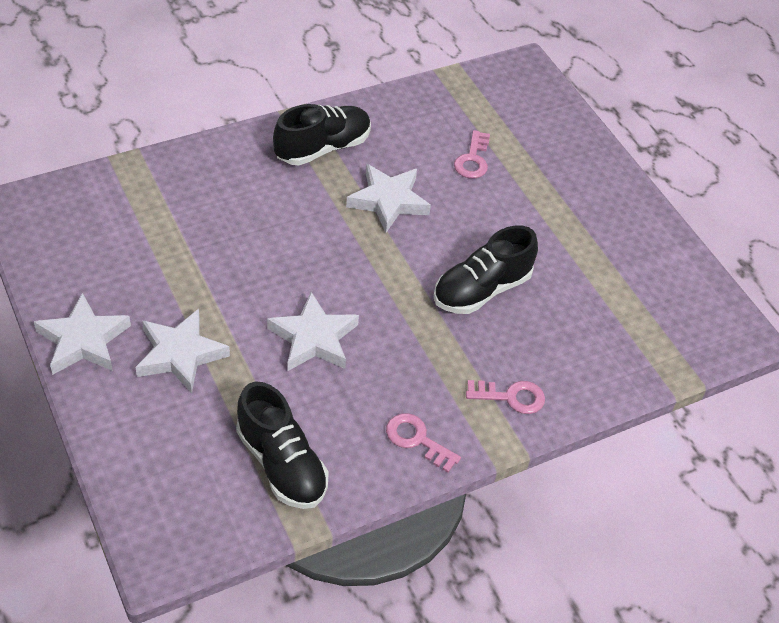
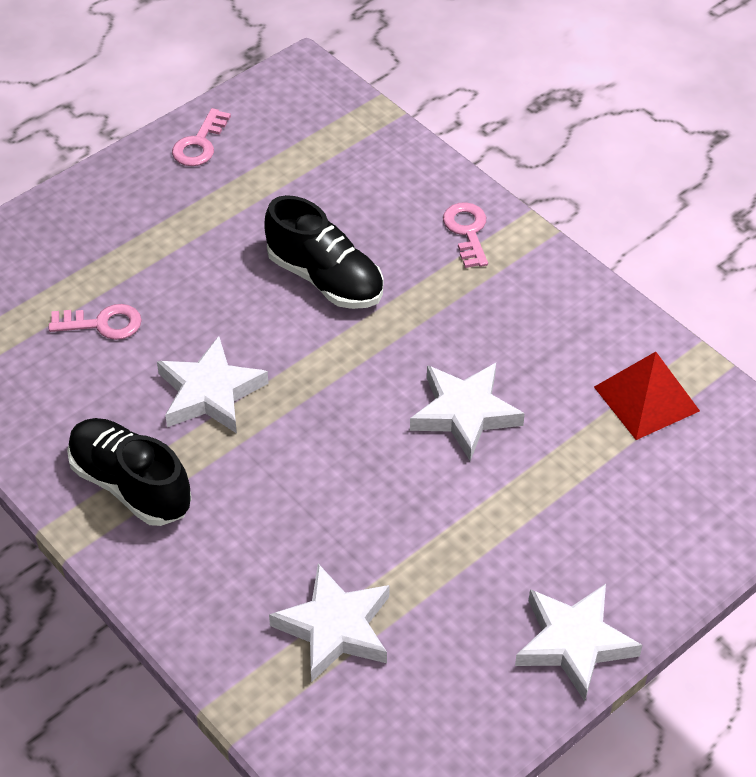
camera: 100 degrees left, 0 degrees up
(180, 354) = (548, 534): white star -> white star (335, 628)
(281, 464) = (646, 398): black shoe -> red pyramid
(417, 440) = (559, 295): pink key -> pink key (199, 144)

